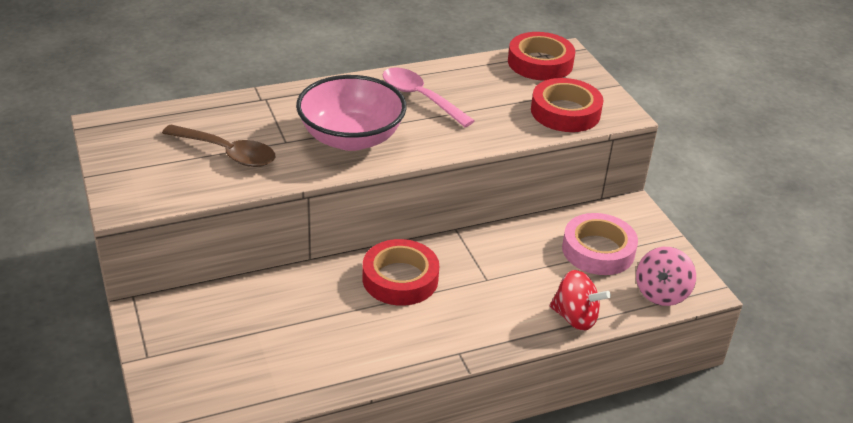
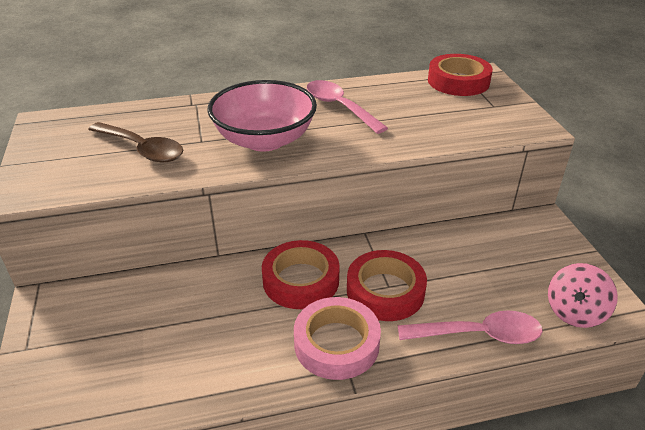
camera: 10 degrees right, 0 degrees up
(565, 112) = (479, 123): red tape -> red tape (385, 291)
(575, 317) = (479, 334): red spinning top -> pink spoon
(598, 250) = (507, 262): pink tape -> pink tape (336, 343)

